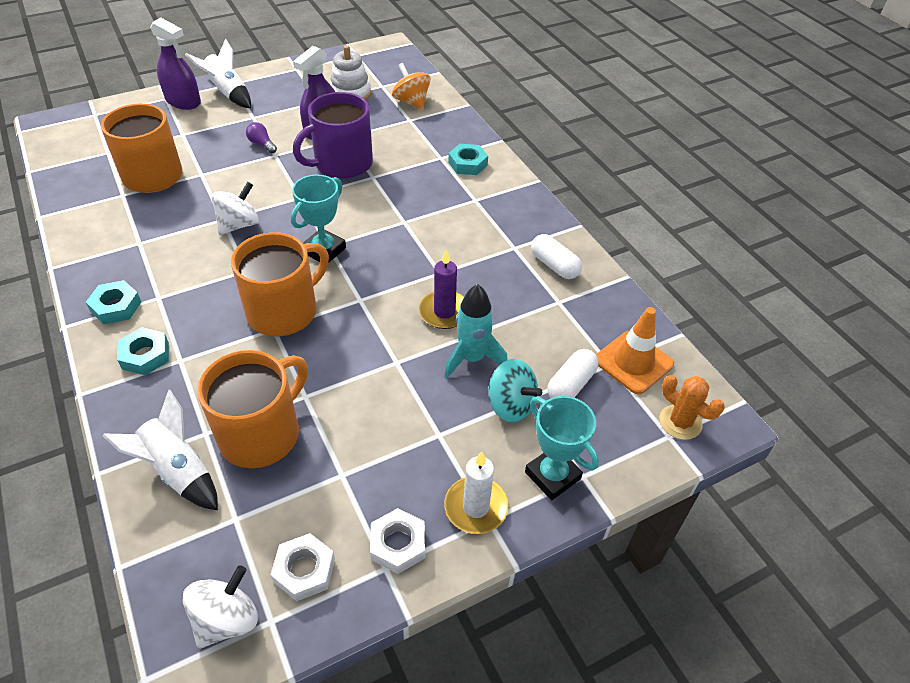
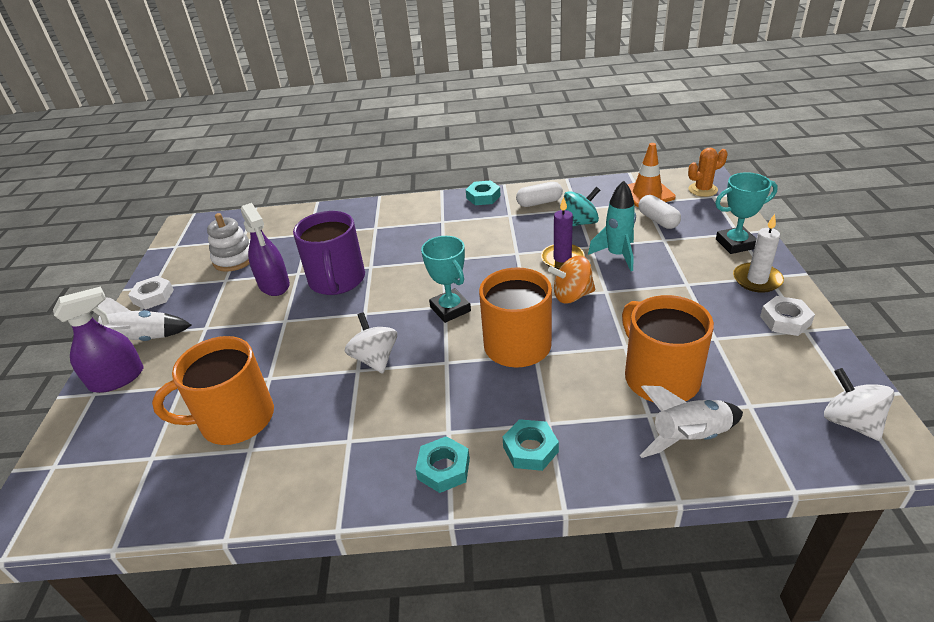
camera: 60 degrees left, 10 degrees down
(262, 144) = (259, 327): purple light bulb -> none
(304, 570) = (805, 371): white nut -> white nut (153, 296)
(411, 102) = (284, 228): orange spinning top -> orange spinning top (572, 295)
(467, 164) = (395, 216): turquoise nut -> turquoise nut (483, 197)
(511, 405) = (668, 248): turquoise spinning top -> turquoise spinning top (580, 223)

